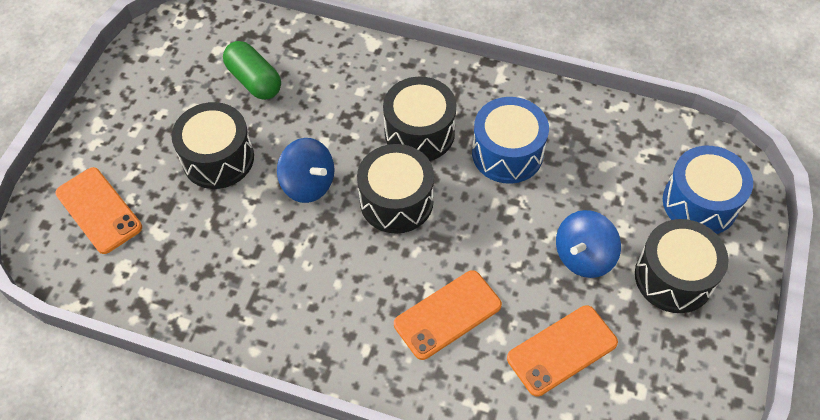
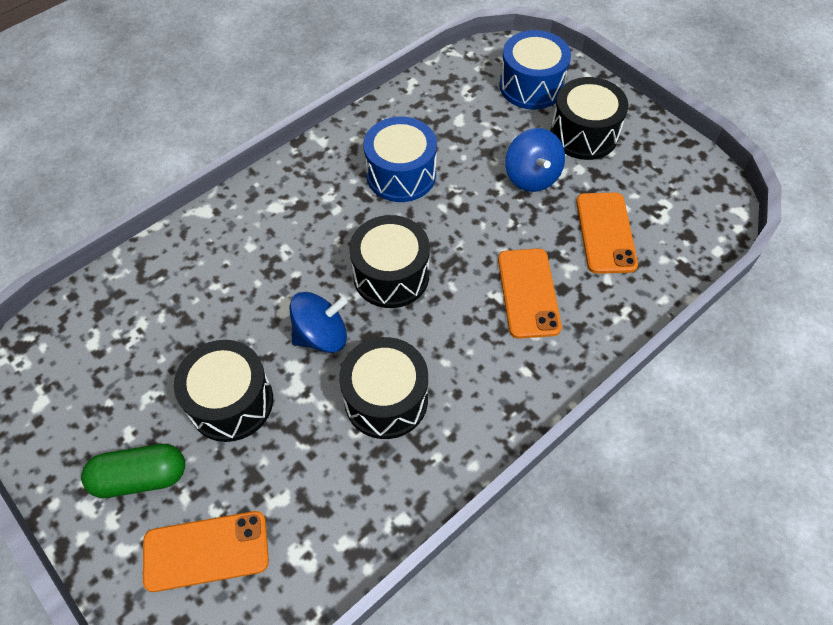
camera: 60 degrees left, 0 degrees up
(254, 80) = (162, 327): green capsule -> green capsule (141, 477)
(419, 132) = (332, 224): black drum -> black drum (386, 399)

